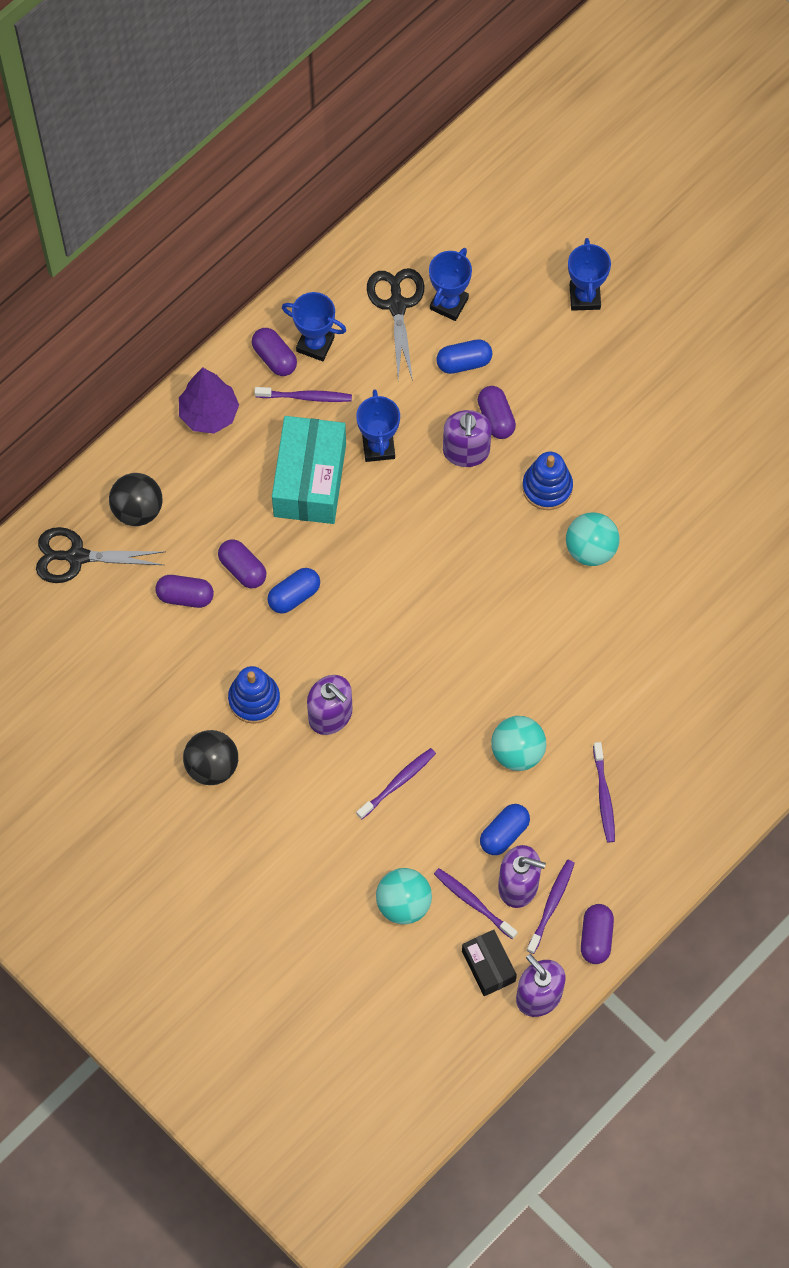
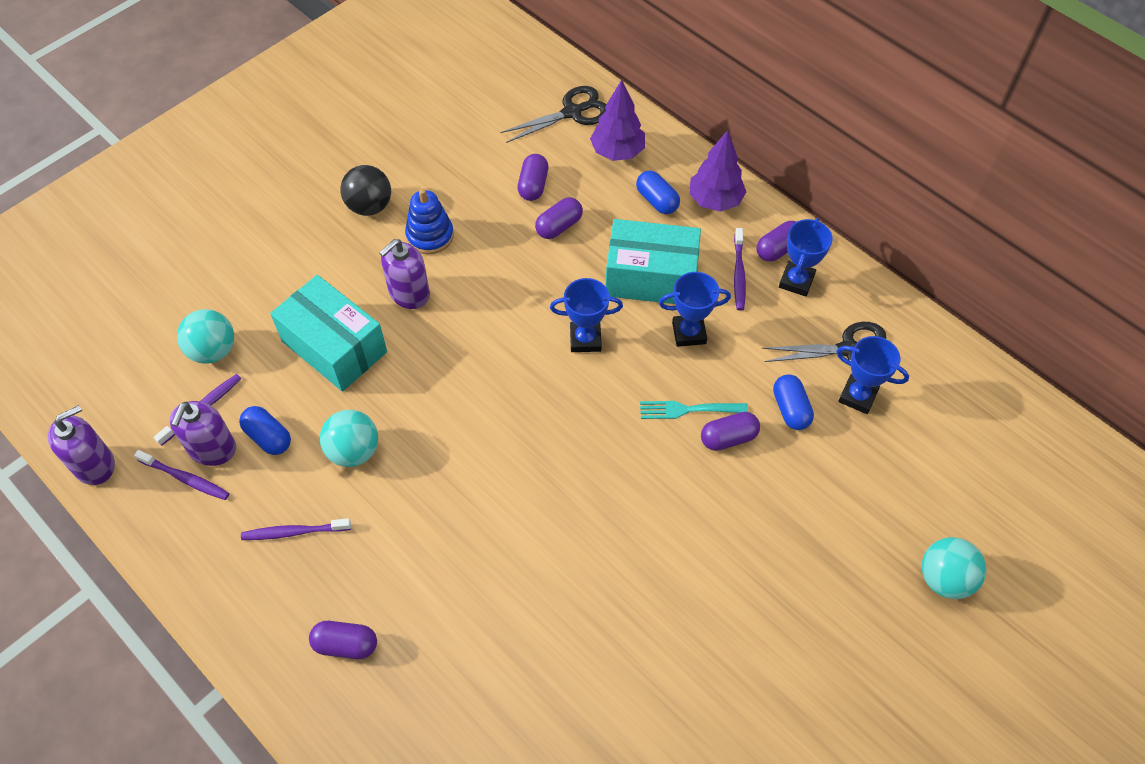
camera: 90 degrees right, 10 degrees down
(77, 556) = (572, 112): black scissors -> black scissors turned 60 degrees clockwise
(138, 509) = (617, 152): black ball -> purple tree
(294, 595) = (531, 265): blue capsule -> blue capsule (657, 201)
(397, 783) = (334, 346): purple toothbrush -> turquoise box
(466, 451) = (688, 409): purple soap dispenser -> turquoise fork
(488, 966) = (135, 421): black box -> none
(547, 487) = (650, 485): blue stacking toy -> none
(584, 297) = (885, 530): blue trophy -> blue trophy (585, 339)
(590, 549) = (578, 527): turquoise ball -> turquoise ball (944, 578)
(596, 937) = (142, 520): purple capsule -> purple capsule (346, 645)

